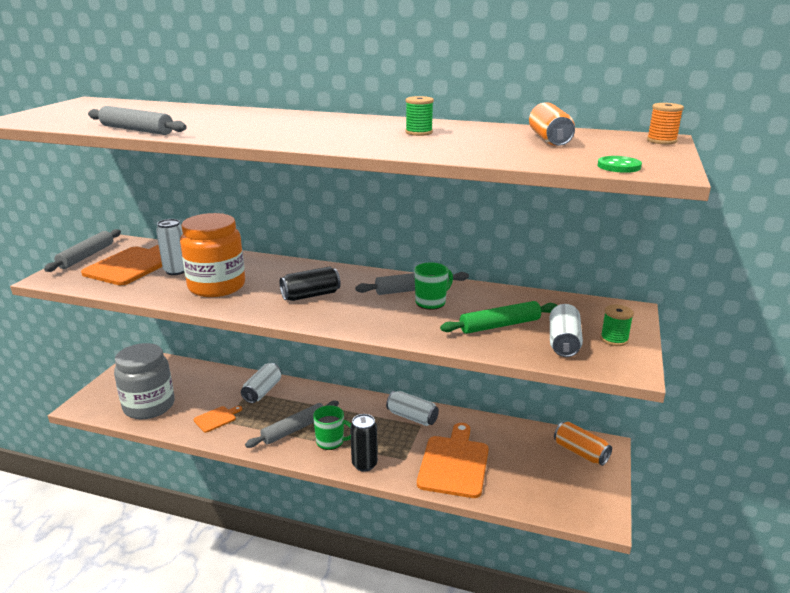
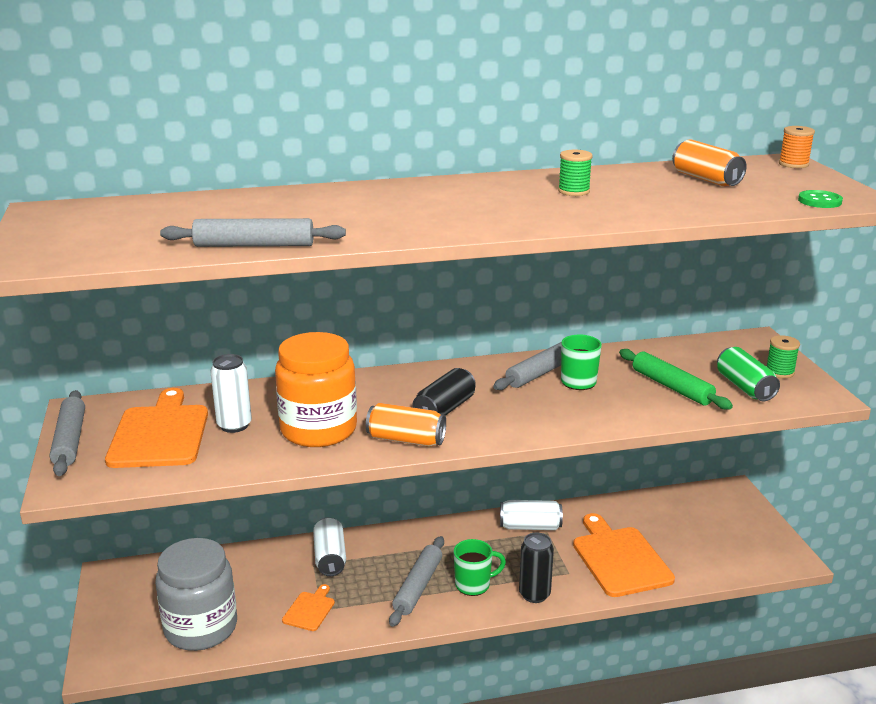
camera: 30 degrees left, 0 degrees up
(500, 325) = (672, 387): green rolling pin -> green rolling pin turned 75 degrees counterclockwise
(563, 342) = (745, 387): white can -> green can
(580, 452) = (718, 504): orange can -> orange can (406, 440)

